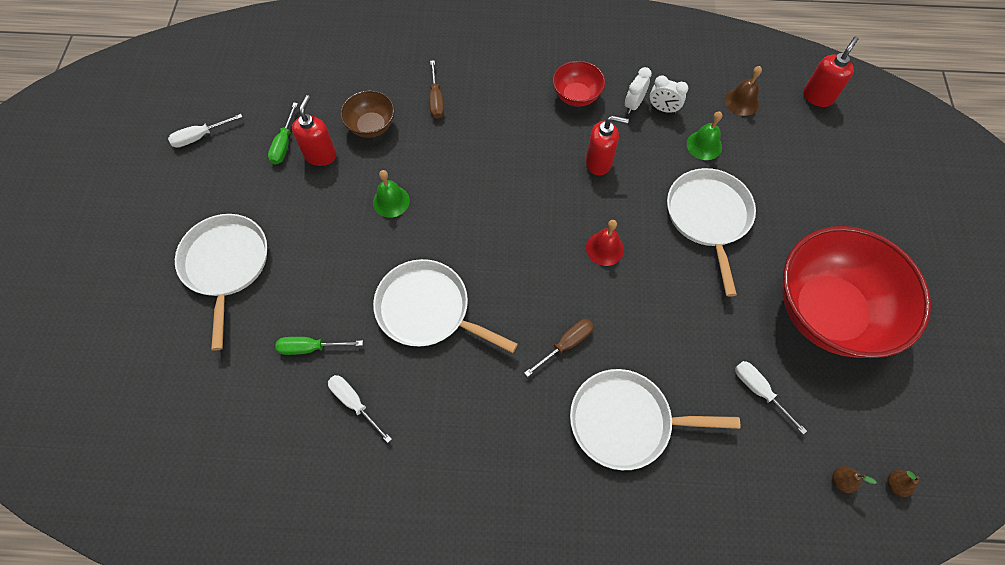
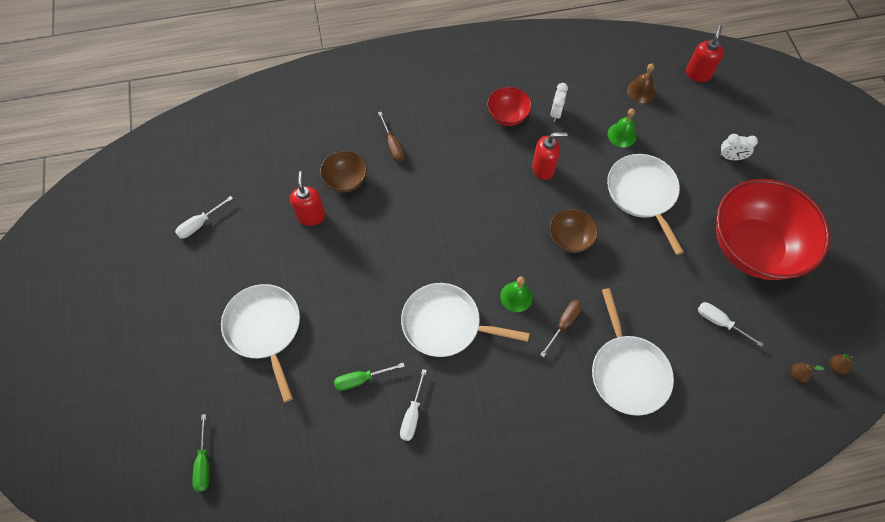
camera: 15 degrees left, 0 degrees up
(284, 144) = (276, 213): green screwdriver -> green screwdriver (204, 463)
(354, 403) = (412, 414): white screwdriver -> white screwdriver turned 105 degrees counterclockwise
(391, 201) = (384, 241): green bell -> green bell (516, 296)
(605, 248) = (570, 239): red bell -> brown bowl
(625, 421) = (628, 372): white pan -> white pan turned 90 degrees counterclockwise
(663, 109) = (580, 111): white clock -> white clock (731, 157)

